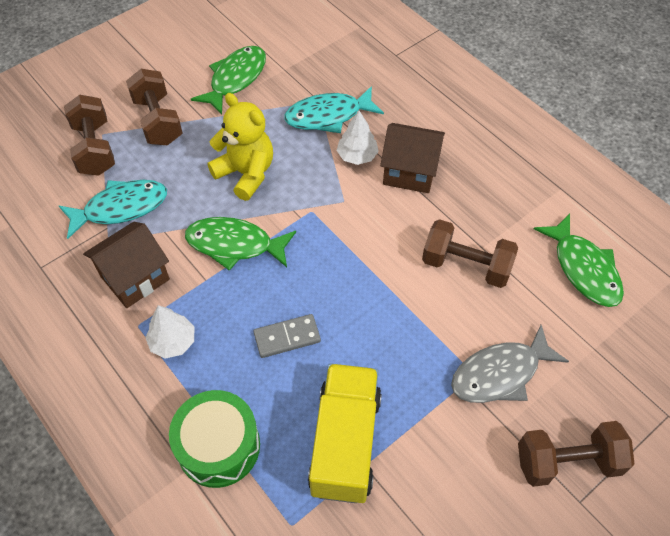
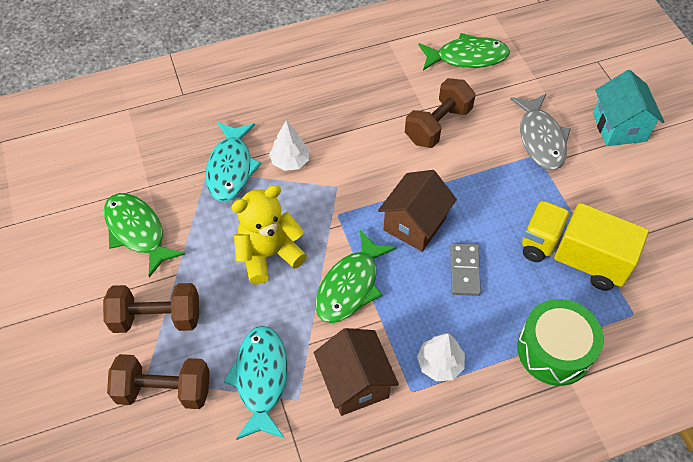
camera: 70 degrees left, 0 degrees up
(410, 172) = (327, 129): brown house -> brown house (414, 224)
(567, 461) = (619, 127): brown dumbbell -> turquoise house

